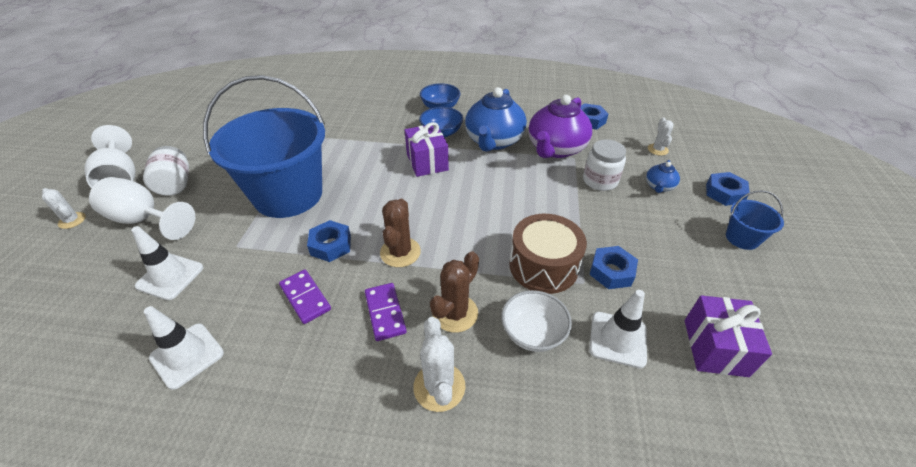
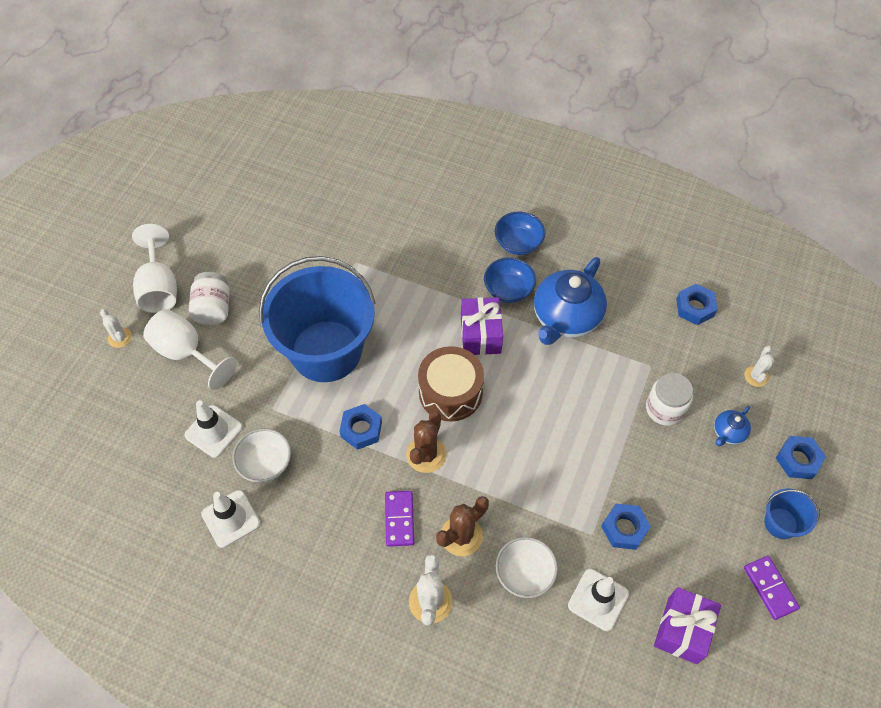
camera: 15 degrees right, 15 degrees up
(229, 293) = (265, 463): none -> white bowl
(305, 298) = (331, 485): purple domino -> purple domino (770, 588)
(543, 266) = (560, 505): brown drum -> brown drum (450, 392)
(555, 149) = (634, 347): purple teapot -> none

